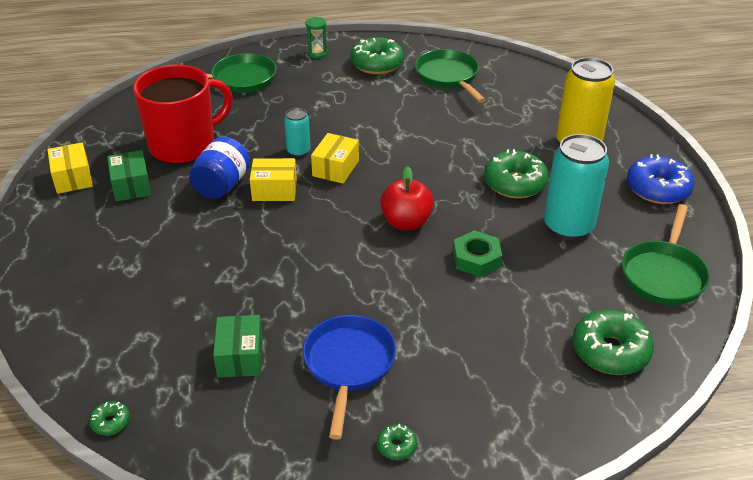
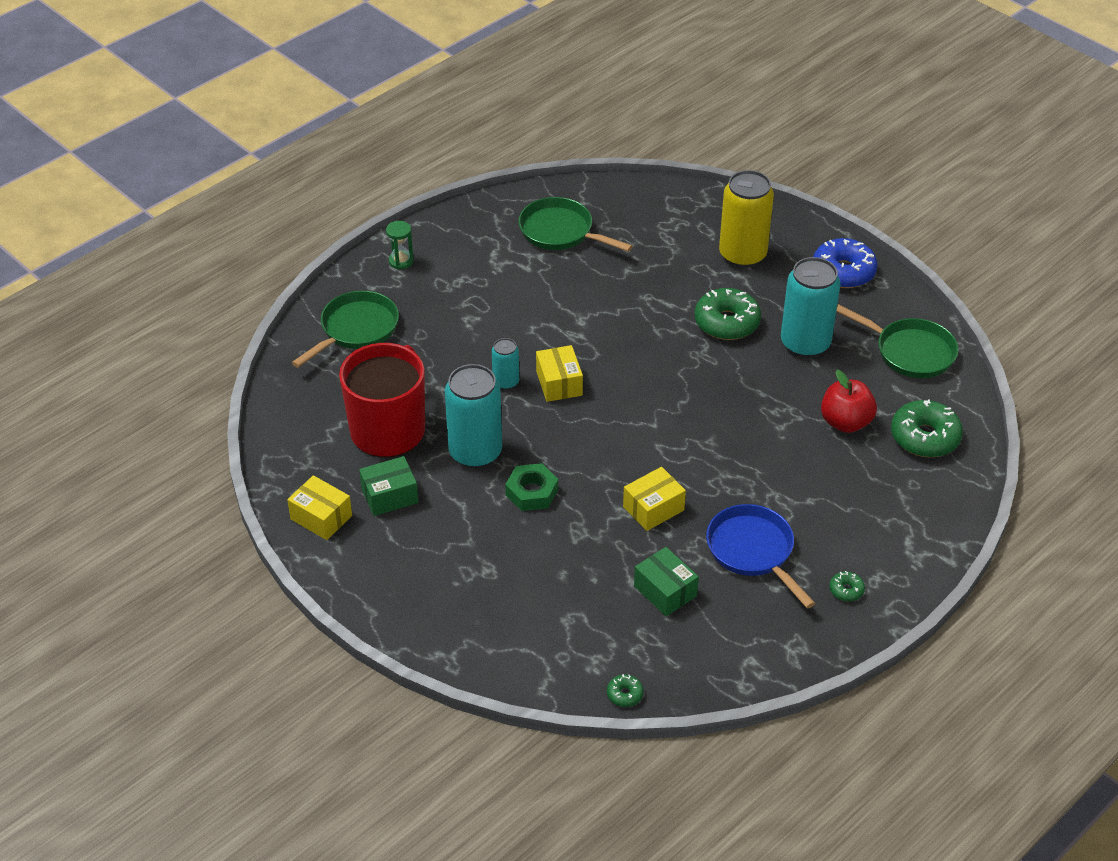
camera: 35 degrees left, 5 degrees up
(131, 186) = (389, 496): green box -> green box turned 60 degrees counterclockwise
(222, 186) = (475, 452): blue jar -> turquoise can
(274, 190) = (528, 432): yellow box -> yellow box (653, 508)
(377, 64) = (475, 247): green donut -> none
(406, 222) = (674, 406): red apple -> red apple (845, 422)
(476, 259) = (762, 411): green nut -> green nut (532, 492)
(663, 274) = (910, 352): green pan -> green pan turned 45 degrees counterclockwise

